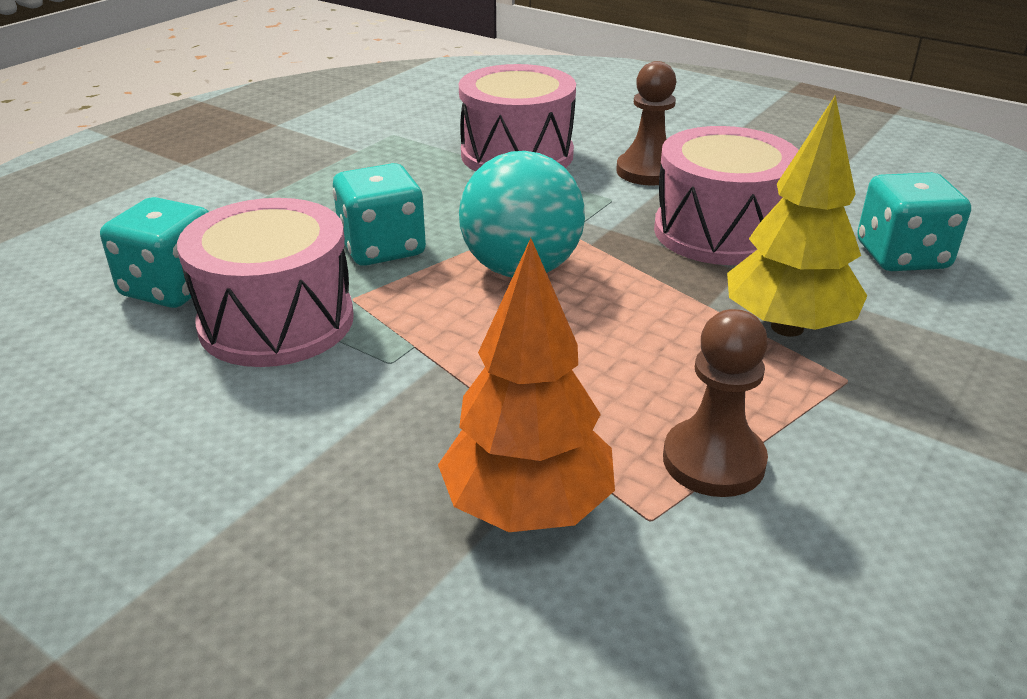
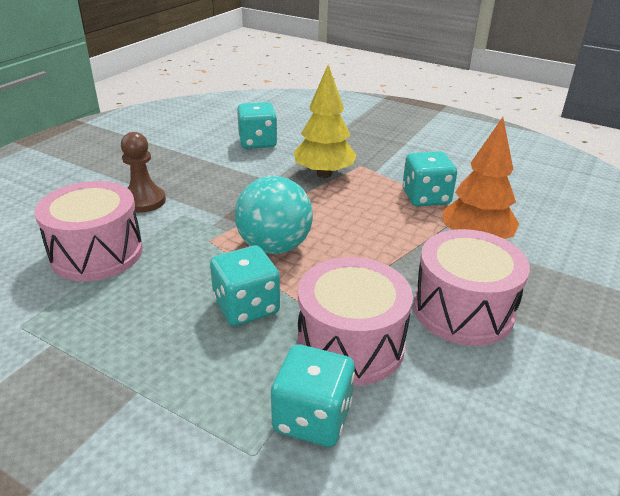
camera: 95 degrees left, 0 degrees up
(713, 461) = (425, 197): brown pawn -> turquoise dice
(719, 232) = (230, 183): pink drum -> pink drum (463, 310)

